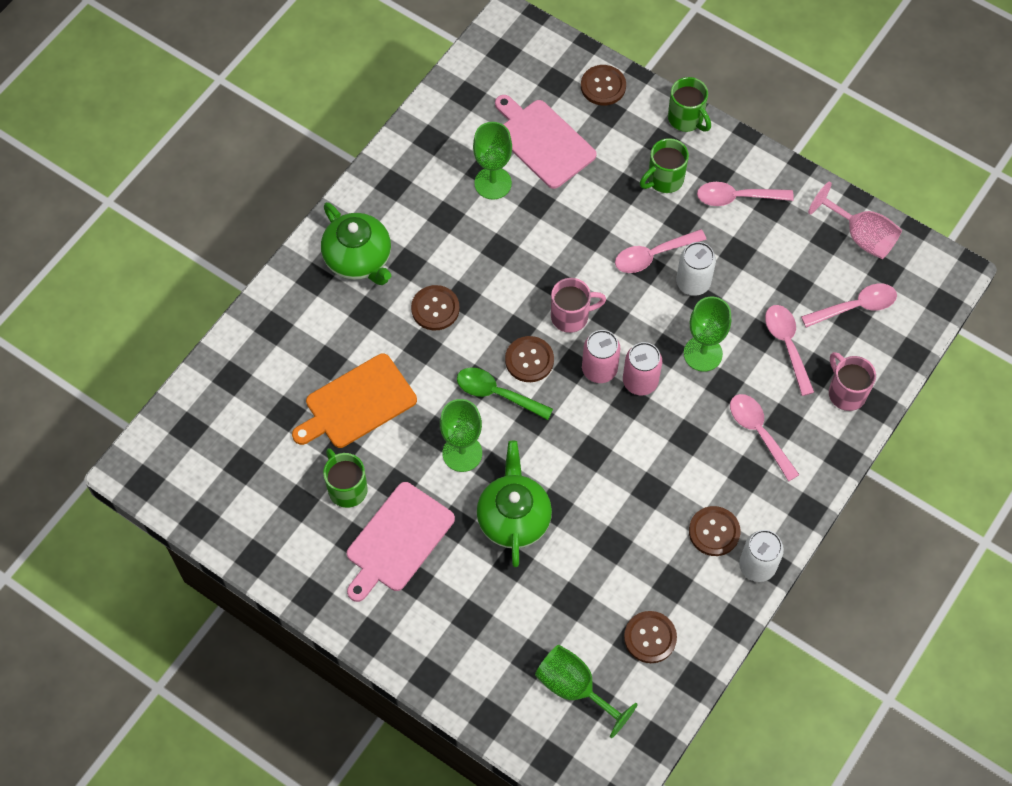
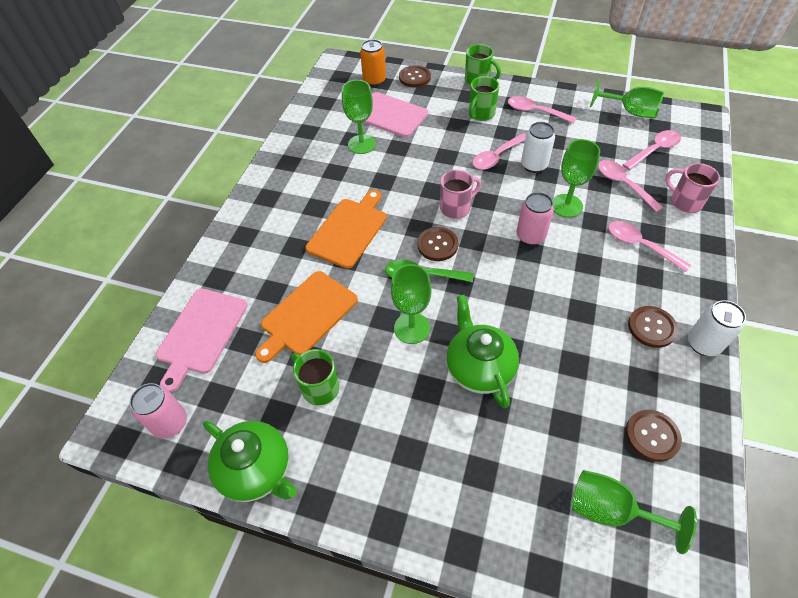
camera: 15 degrees left, 10 degrees down
(359, 259) = (276, 214): green teapot -> green teapot (257, 470)
(398, 540) = (382, 420): pink cutting board -> pink cutting board (201, 333)
(435, 309) = (348, 230): brown button -> orange cutting board
(546, 75) = (374, 80): none -> orange can
(599, 369) = (495, 236): pink can -> pink can (170, 423)
(737, 197) = (535, 112): pink spoon -> pink spoon turned 45 degrees clockwise
(860, 236) = (630, 112): pink goblet -> green goblet

